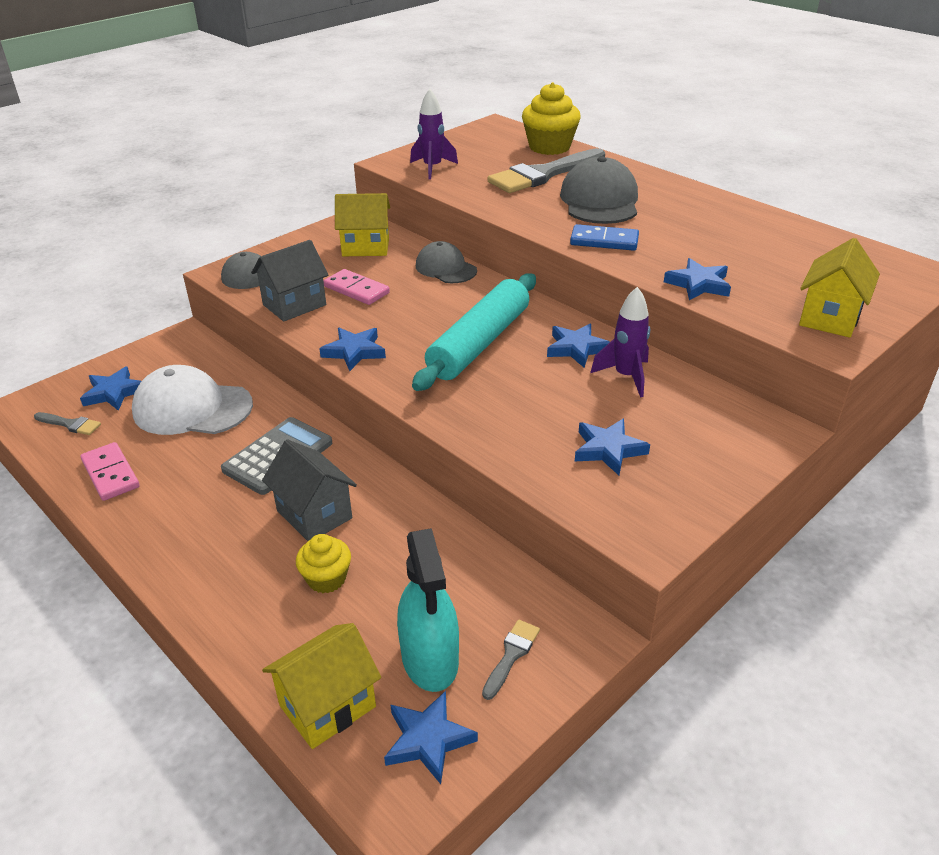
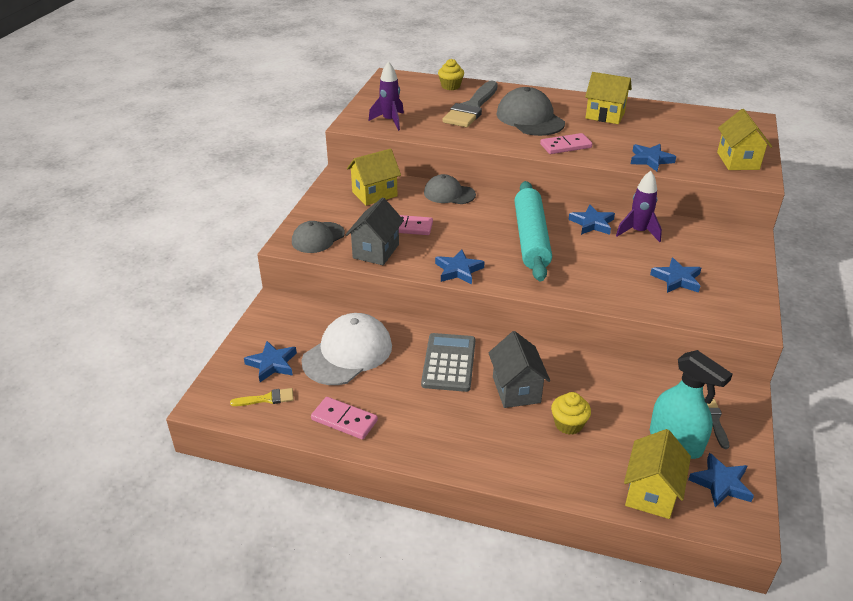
camera: 30 degrees left, 0 degrees up
(70, 424) = (267, 399): grey brush -> yellow brush
(192, 408) = (348, 353): white cap -> white cap turned 150 degrees clockwise
(314, 514) = (516, 390): grey house -> grey house turned 60 degrees clockwise
(549, 147) = (450, 86): yellow cupcake -> yellow cupcake, size x0.59
(604, 241) = (565, 146): blue domino -> pink domino
(704, 218) = (605, 115): none -> yellow house

